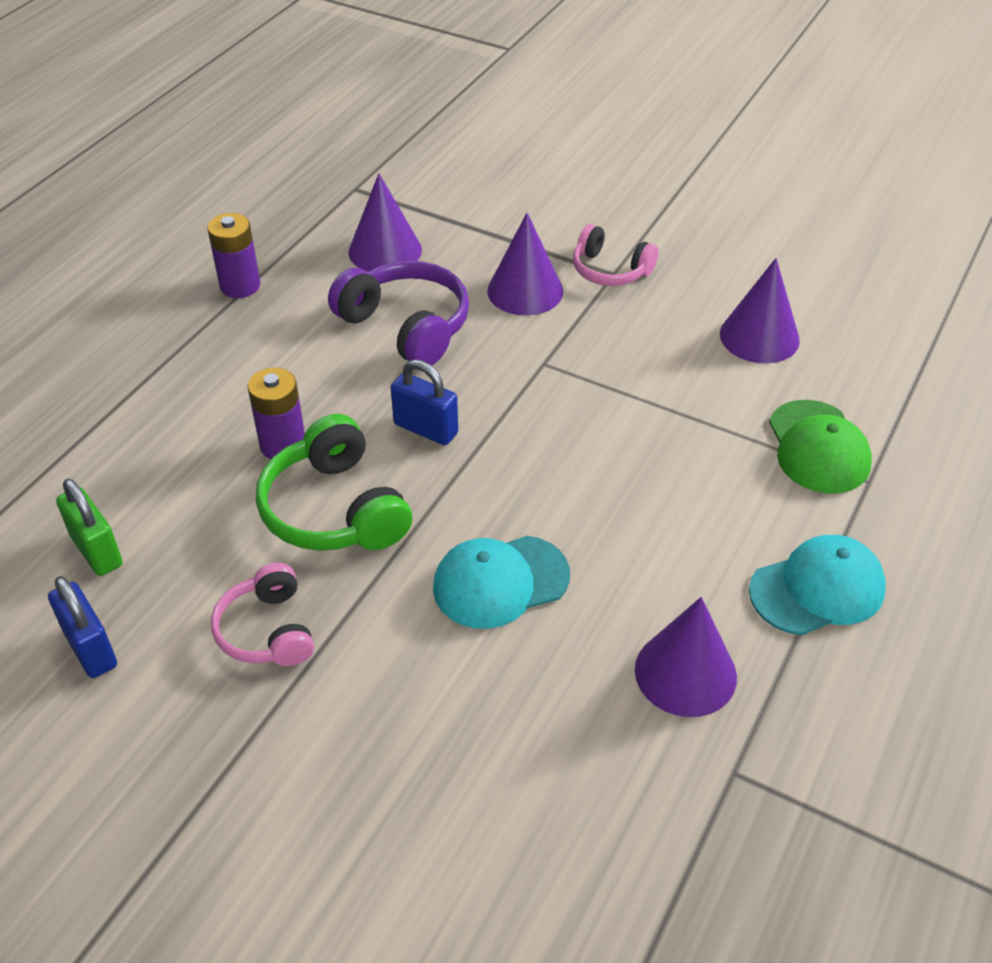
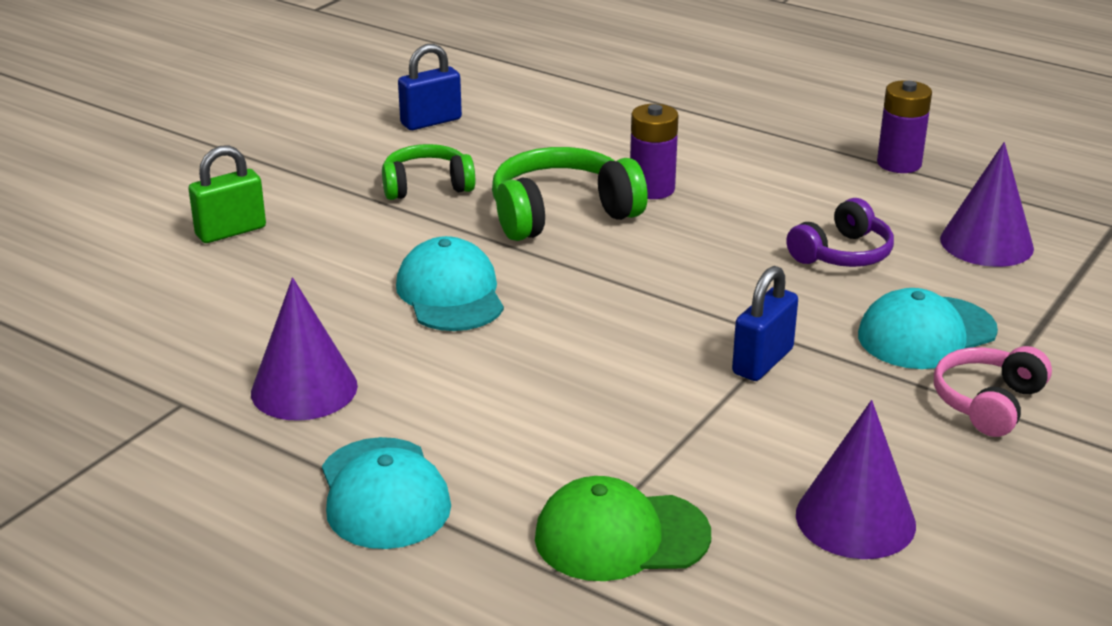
camera: 95 degrees right, 15 degrees down
(96, 551) = (532, 118): green padlock -> green padlock (231, 231)
(267, 631) = (426, 186): pink headphones -> green headphones
(406, 326) = (842, 254): purple headphones -> purple headphones, size x0.65
(425, 429) = (670, 261): blue padlock -> blue padlock (762, 361)
(525, 291) = (926, 333): purple cone -> turquoise cap

